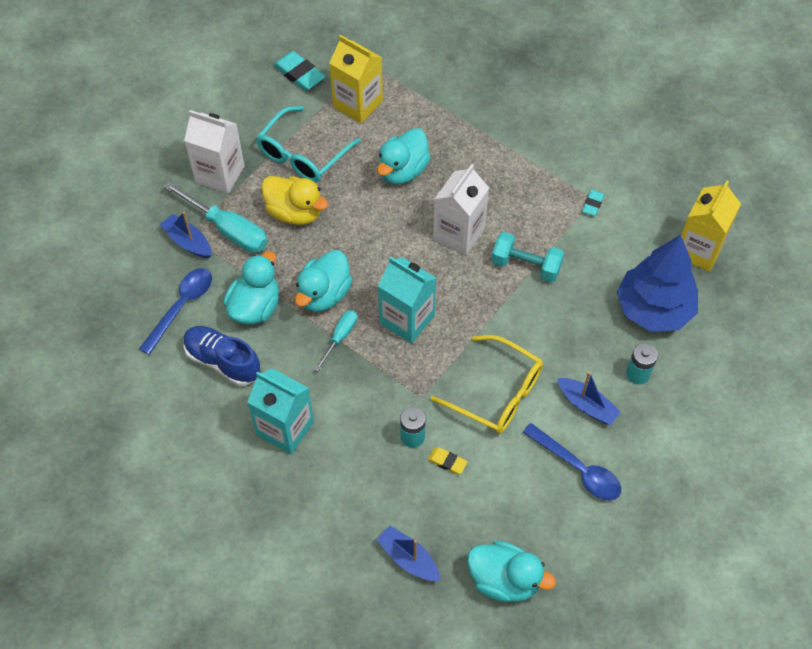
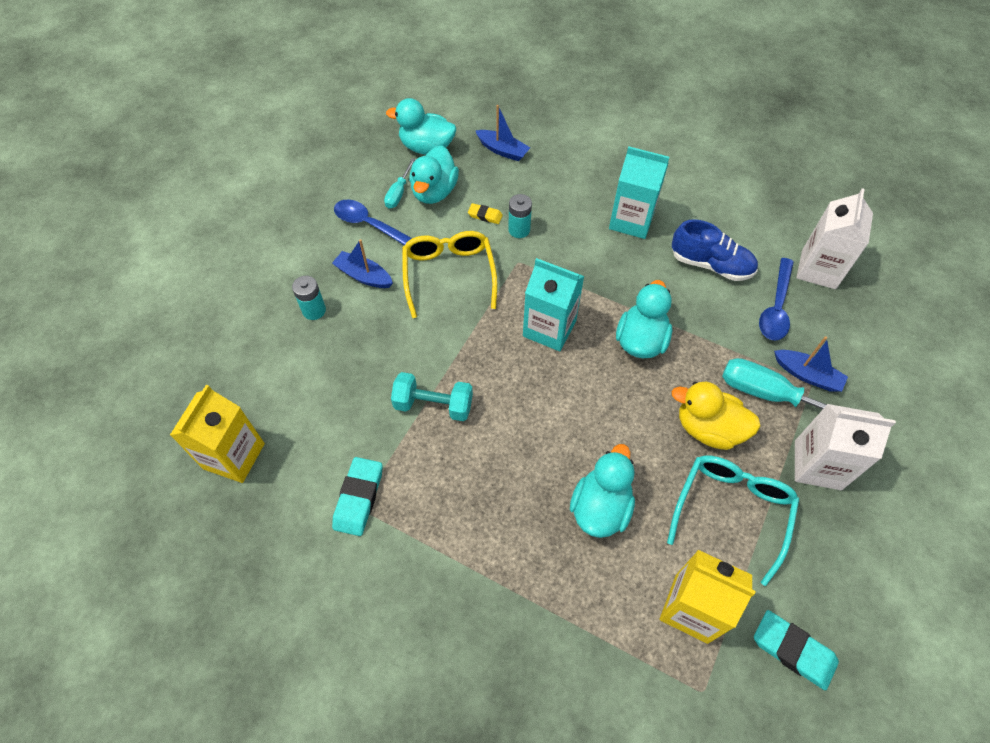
camera: 170 degrees right, 0 degrees up
(255, 307) = (704, 318): turquoise duck -> turquoise duck (434, 192)
(340, 337) = (610, 302): turquoise screwdriver -> turquoise screwdriver (398, 193)
(459, 234) = (514, 432): white carton -> white carton (818, 269)
(497, 393) = (449, 274): yellow glasses -> yellow glasses turned 60 degrees clockwise
(592, 204) = (358, 498): turquoise eraser -> turquoise eraser, size x1.78
(654, 309) = (293, 377): blue tree -> none

